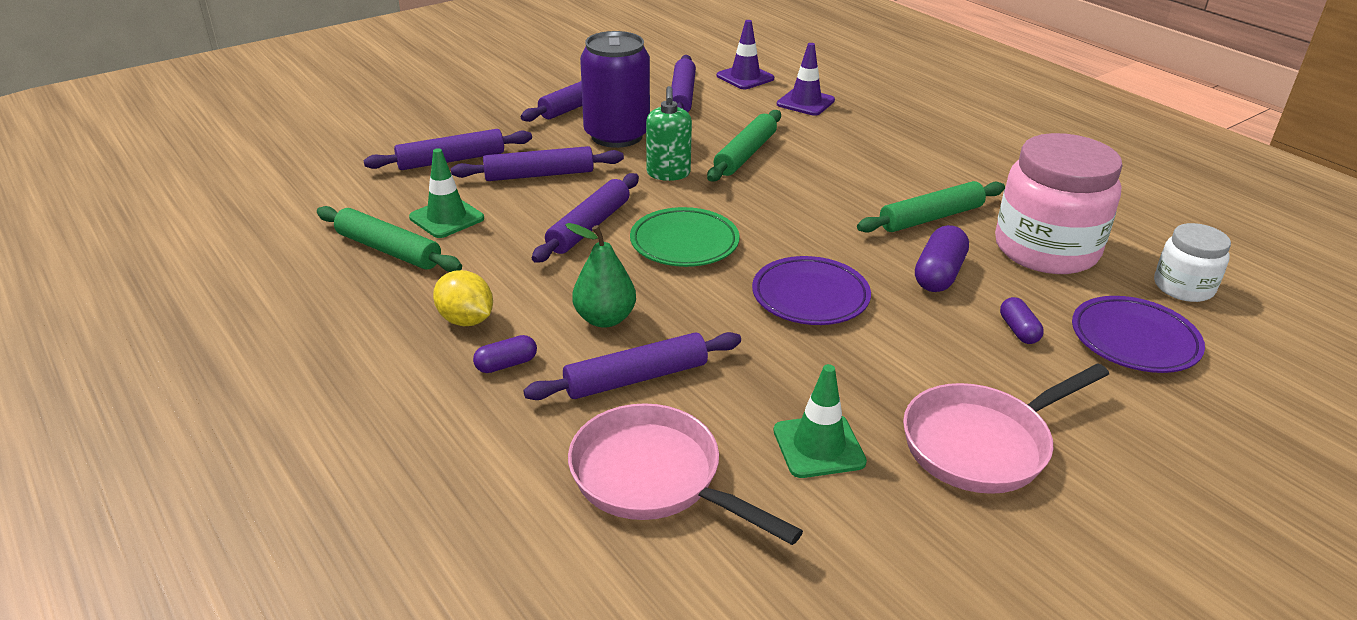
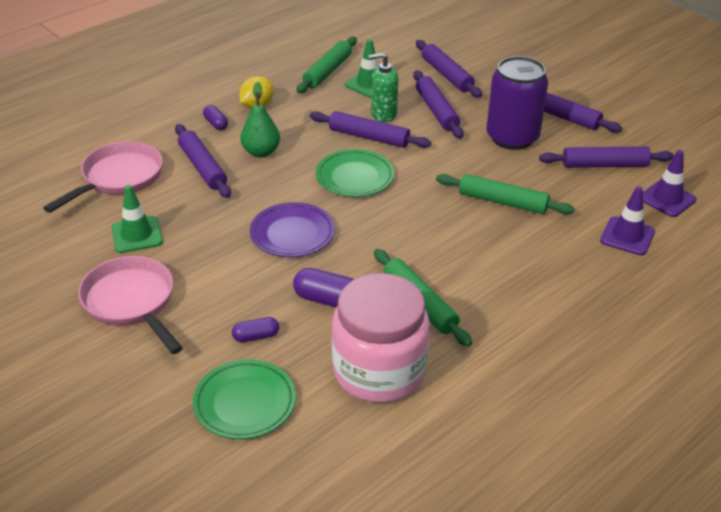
camera: 85 degrees right, 5 degrees up
(668, 173) = (456, 165): green soap dispenser -> green soap dispenser (383, 114)
(1134, 340) = (245, 403): purple plate -> green plate
(1183, 287) = (328, 456): white jar -> none

